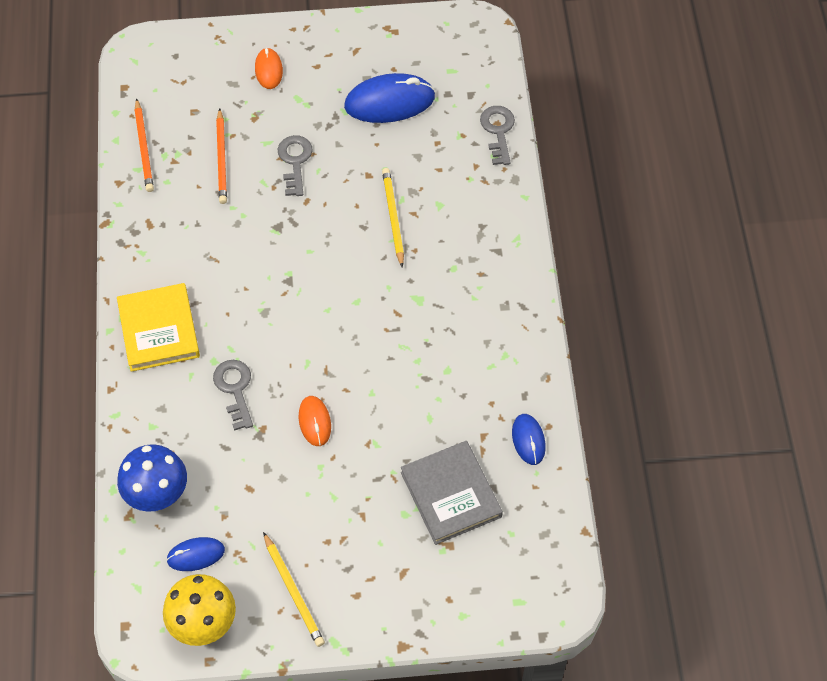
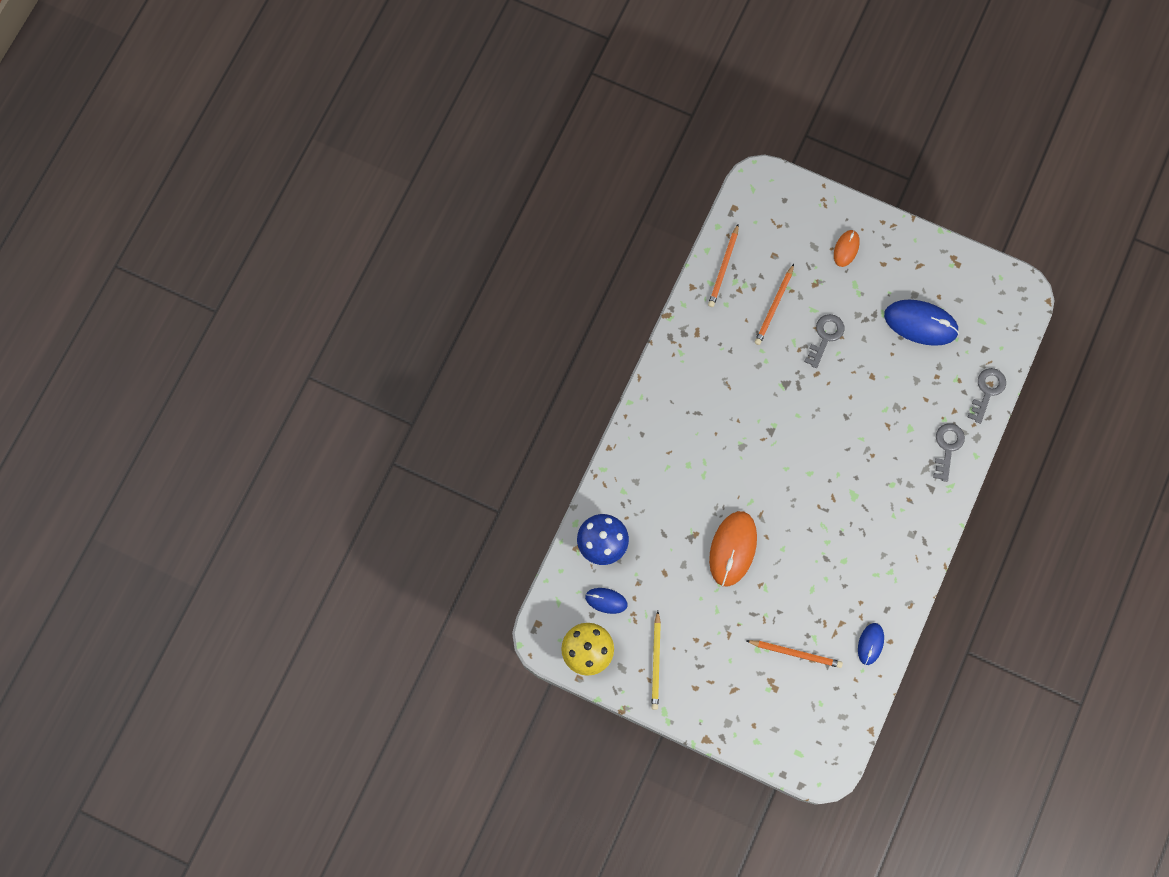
camera: 30 degrees right, 15 degrees up
(158, 330) = (663, 420): yellow book -> none
(235, 389) = (691, 494): grey key -> grey key (947, 447)
(315, 422) = (733, 549): orange mouse -> orange mouse, size x1.83
(393, 217) = (871, 421): yellow pencil -> none
(451, 494) = (795, 653): grey book -> orange pencil

